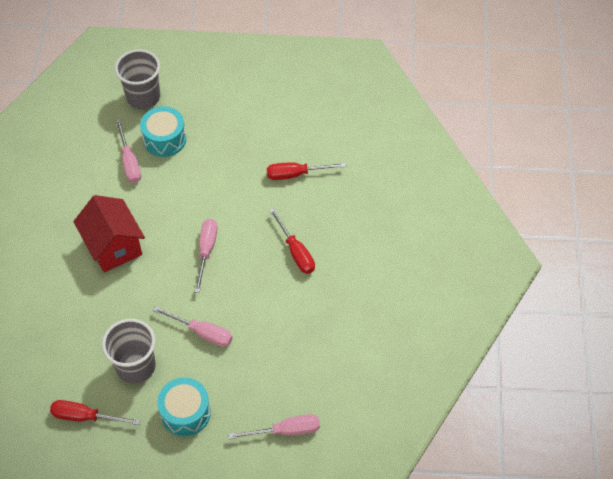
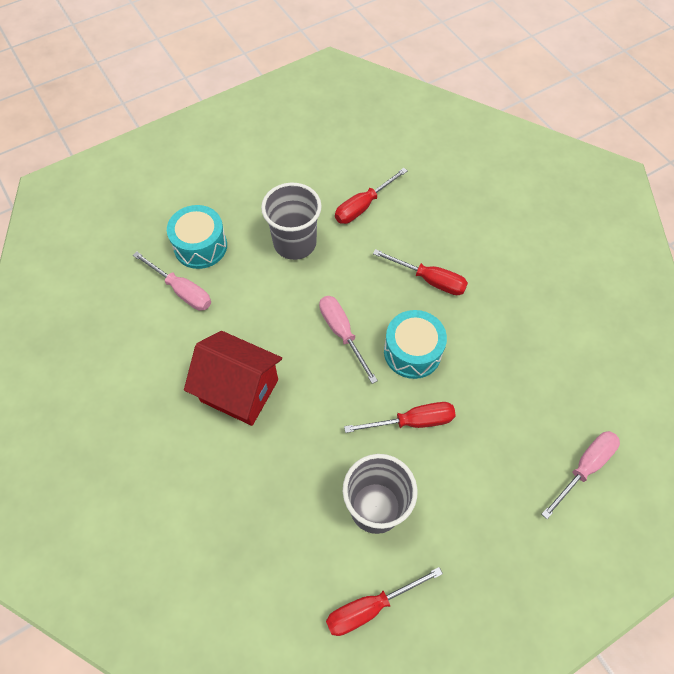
camera: 35 degrees left, 5 degrees up
(143, 97) = (141, 217): grey cup -> grey cup (295, 243)
(185, 412) = (472, 521): turquoise drum -> turquoise drum (412, 352)
(202, 332) = (412, 421): pink screwdriver -> red screwdriver

